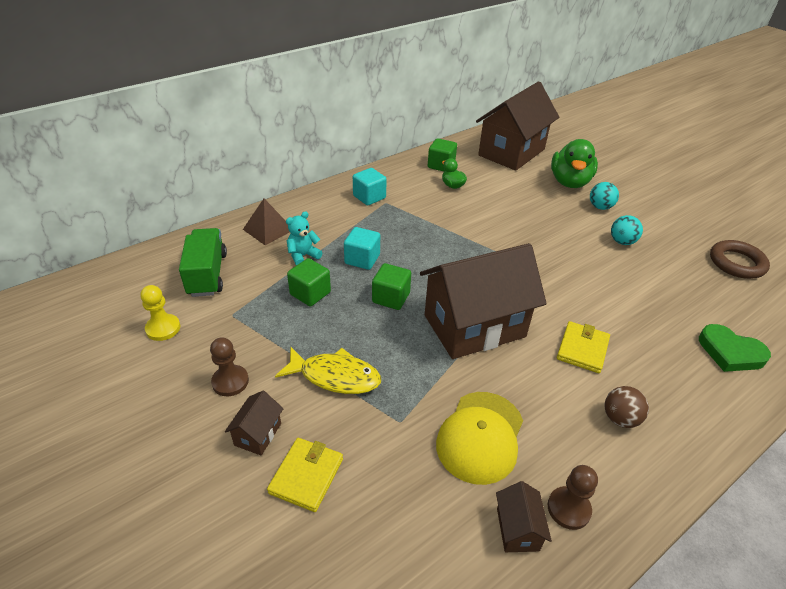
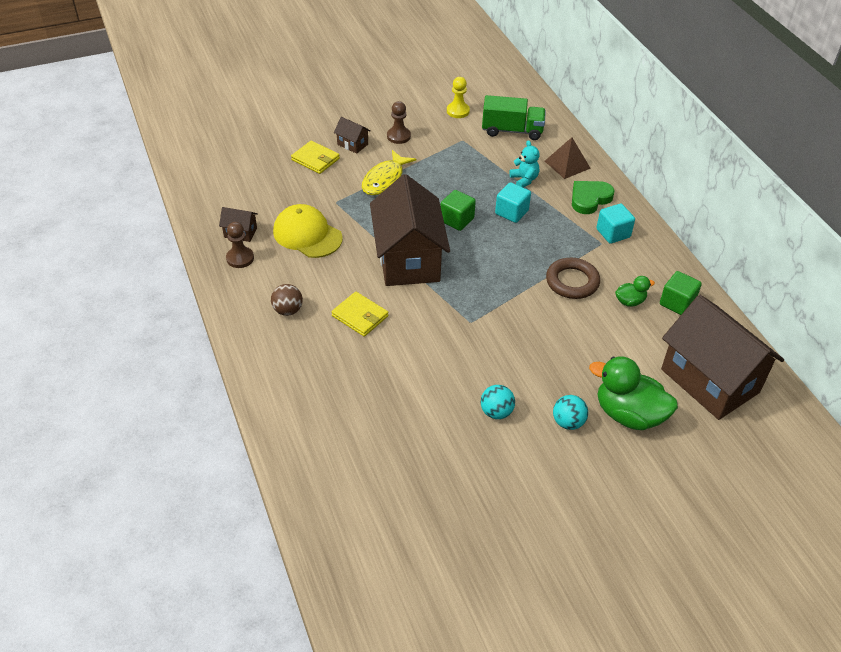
camera: 105 degrees right, 5 degrees up
(310, 293) = (475, 178): green cube -> none
(730, 352) = (317, 417): green heart -> green heart (589, 199)
(736, 263) = (433, 505): brown ring -> brown ring (572, 282)

